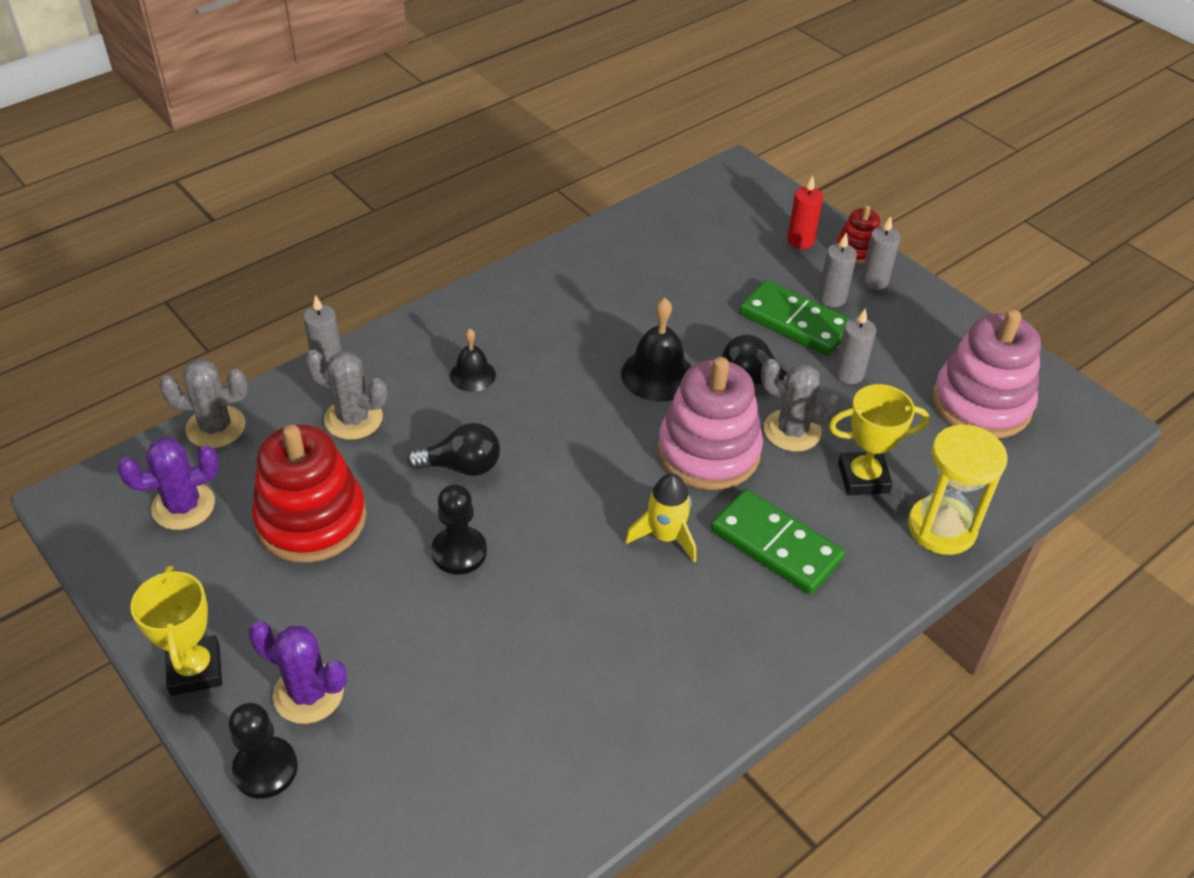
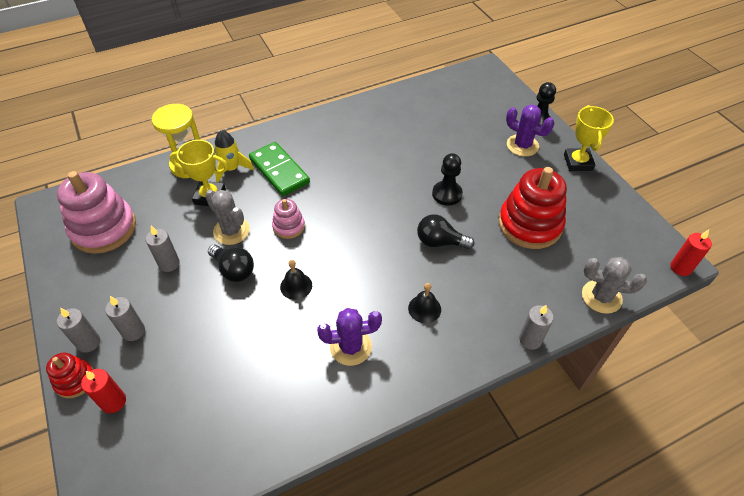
camera: 165 degrees left, 5 degrees up
(73, 488) = (680, 267): none -> red candle
(183, 506) = (607, 245): purple cactus -> purple cactus (350, 347)
(353, 419) = (508, 287): grey cactus -> none
(657, 375) = (296, 286): black bell -> black bell, size x0.62
(665, 536) = (334, 184): yellow rocket -> yellow rocket (231, 169)
(708, 451) = (288, 226): pink stacking toy -> pink stacking toy, size x0.51
(795, 322) = (175, 314): green domino -> none

